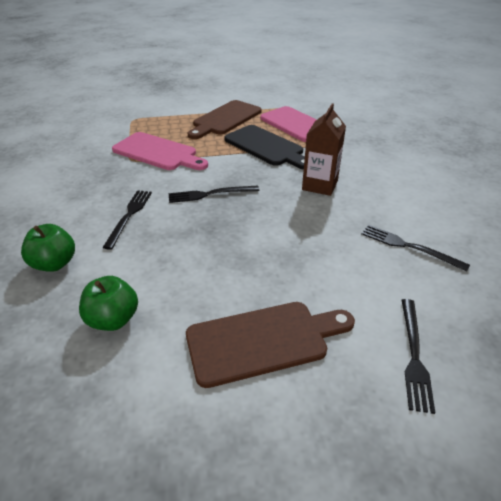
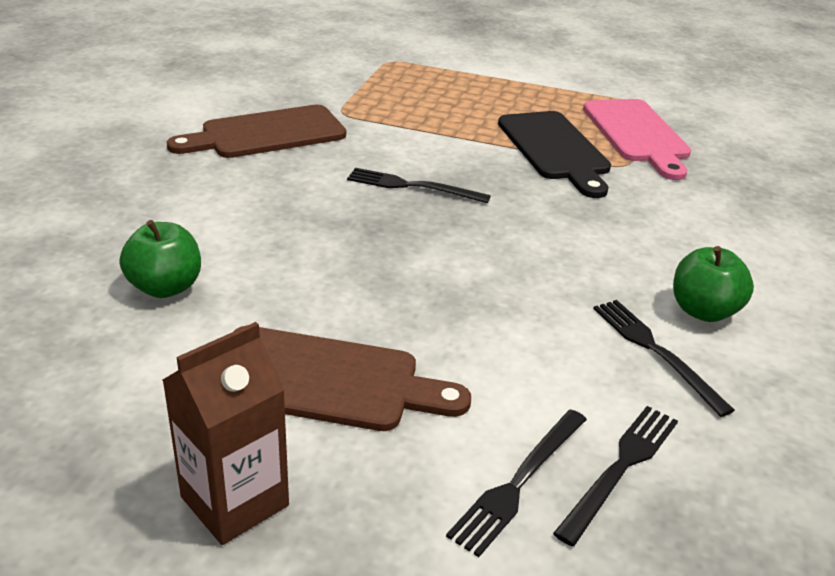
camera: 25 degrees right, 5 degrees down
(54, 264) = (149, 204): green apple -> green apple (703, 311)
(129, 216) = (282, 179): black fork -> black fork (620, 468)
(158, 153) = (386, 113): pink cutting board -> none
(225, 119) = (526, 94): brown cutting board -> brown cutting board (267, 134)
(320, 185) = (591, 225): brown carton -> brown carton (235, 501)

